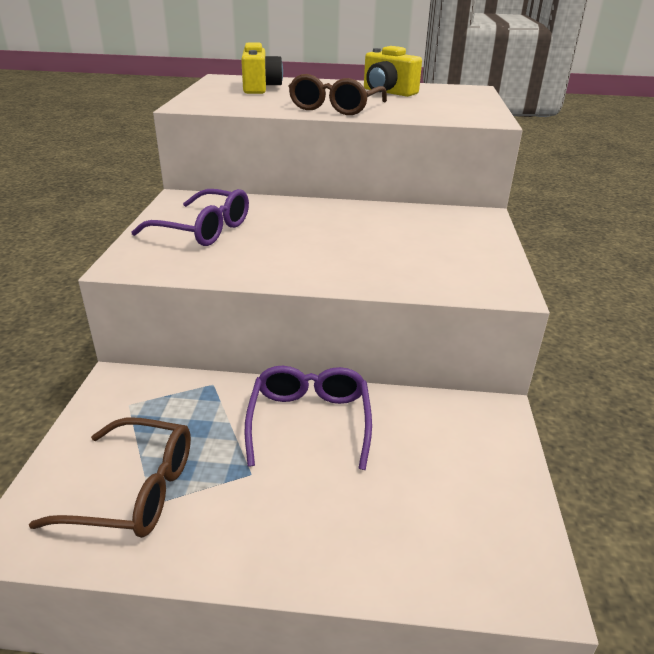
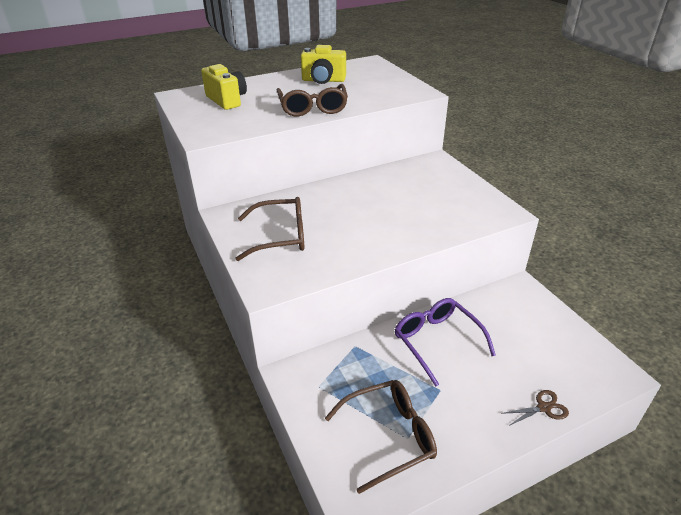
camera: 30 degrees left, 5 degrees up
(203, 230) = (280, 236): purple glasses -> brown glasses
(360, 566) = (543, 408): none -> brown scissors

